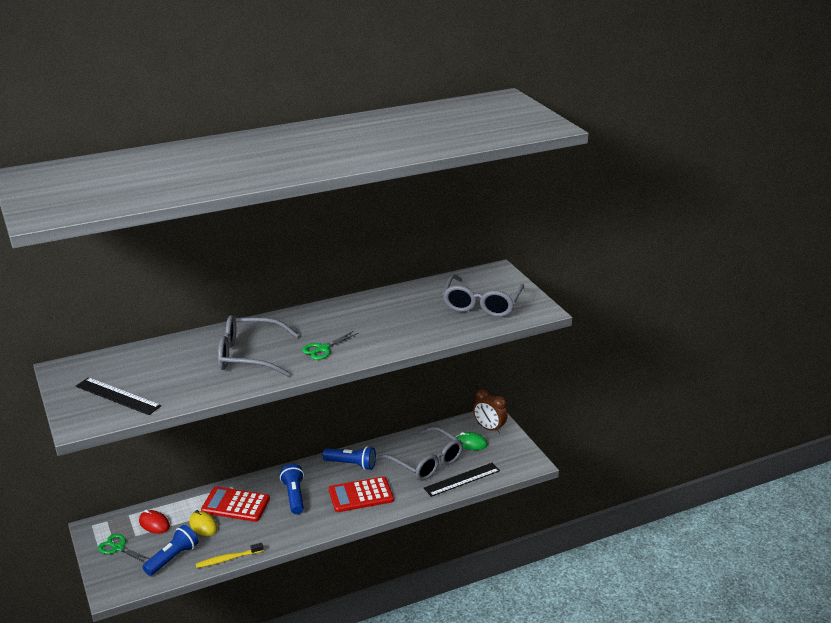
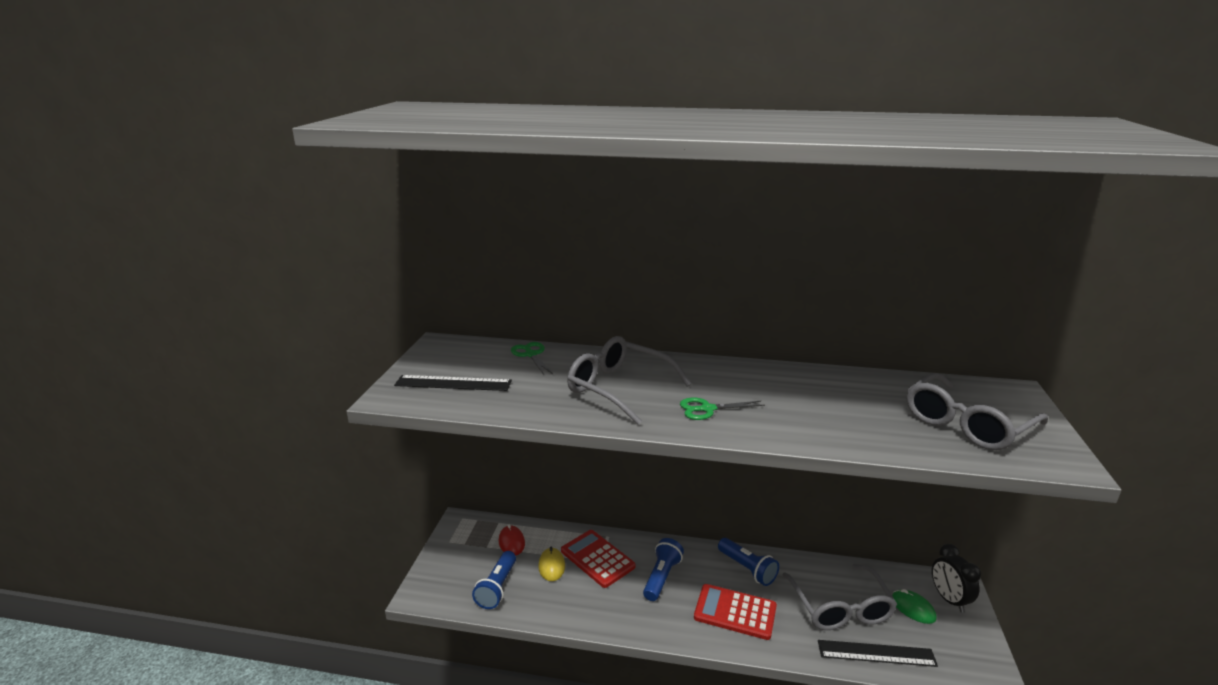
camera: 35 degrees right, 5 degrees down
(117, 396) = (453, 383): black ruler -> black ruler turned 60 degrees counterclockwise
(118, 548) = (463, 552): green scissors -> green scissors (531, 354)
(172, 558) = (497, 588): blue flashlight -> blue flashlight turned 120 degrees clockwise
(228, 559) = (545, 617): yellow toothbrush -> none
(489, 428) = (949, 599): brown clock -> black clock

